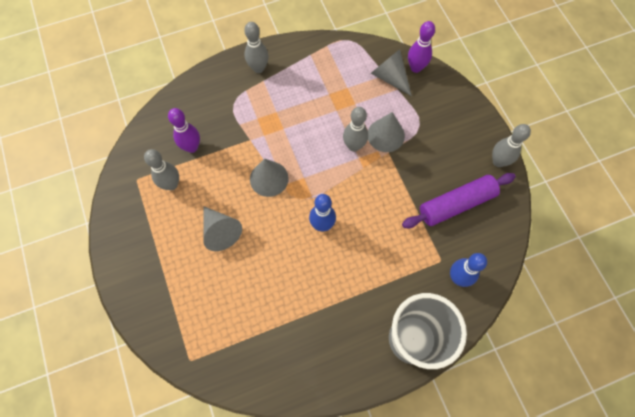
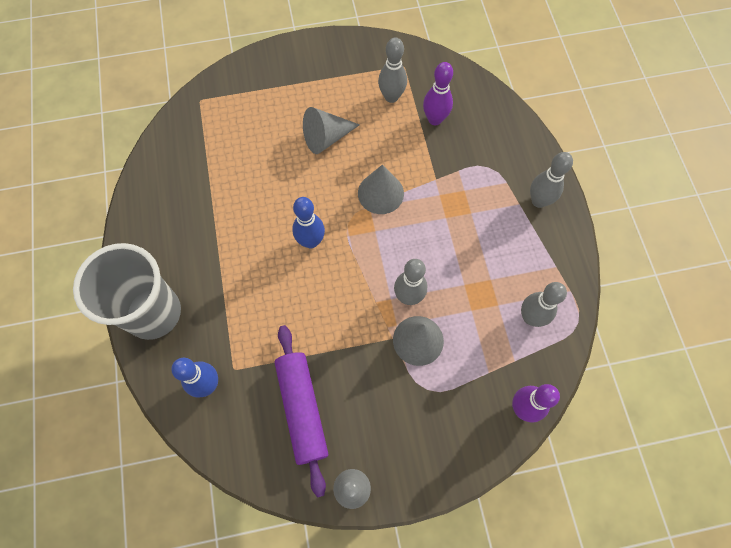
camera: 100 degrees right, 0 degrees up
(352, 67) = (530, 317): none -> grey bowling pin
(389, 77) = (509, 366): grey cone -> none

